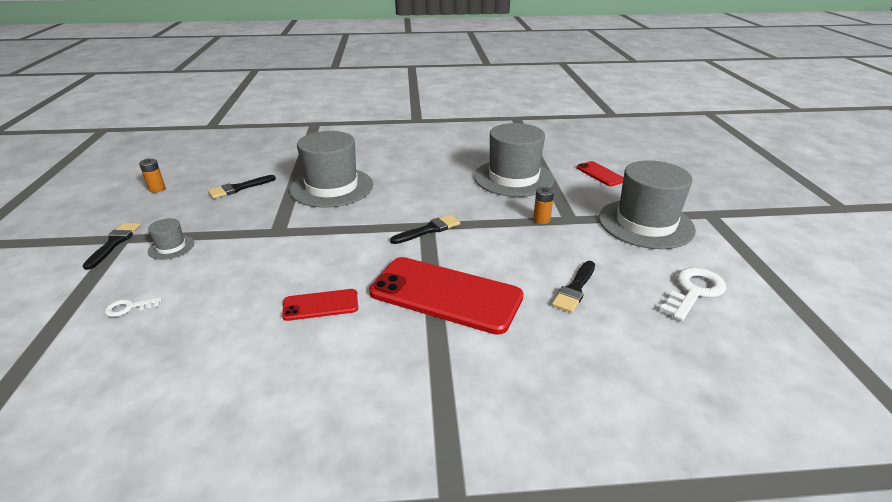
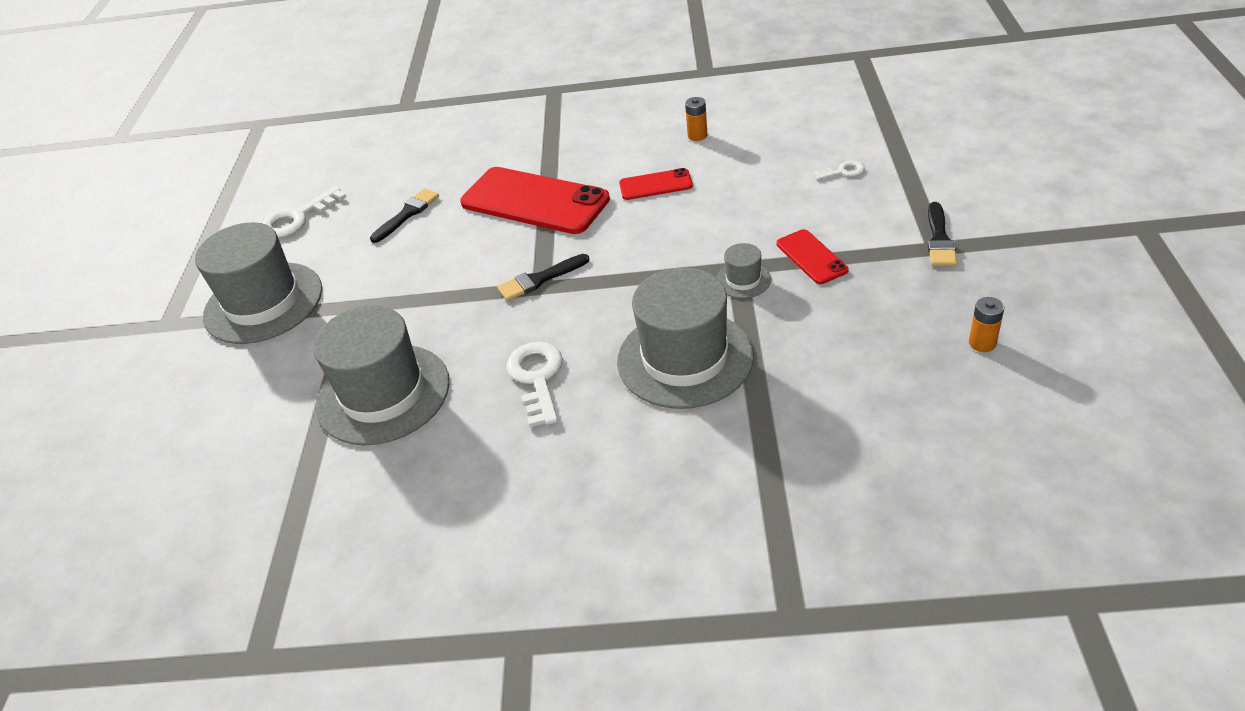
camera: 170 degrees left, 10 degrees up
(171, 247) = (859, 237): grey hat -> grey hat (743, 280)
(239, 188) = (841, 350): black brush -> none
(421, 182) = (537, 378): none -> white key
(541, 220) = (389, 303): orange battery -> orange battery (697, 135)
(600, 174) = (236, 410): red phone -> red phone (811, 257)

